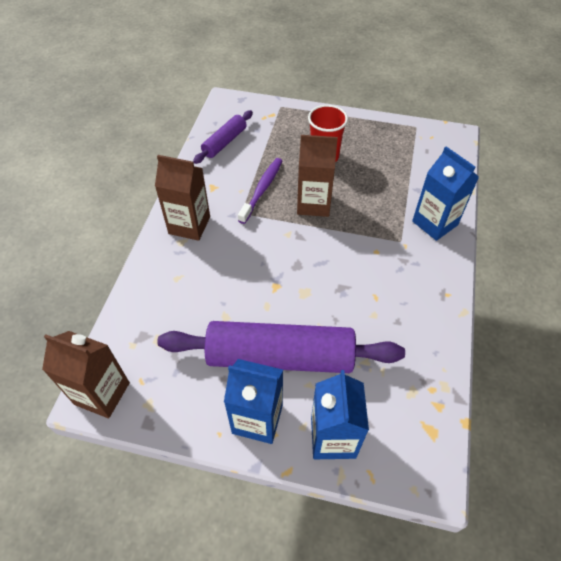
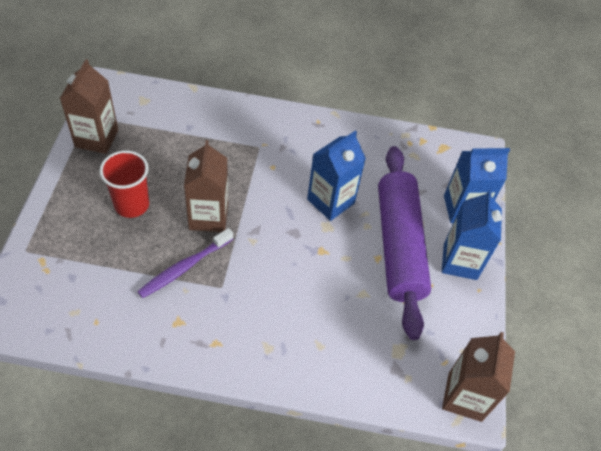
camera: 100 degrees left, 0 degrees up
(189, 225) = (242, 341): brown carton -> brown carton (96, 138)
(224, 142) = (93, 315): purple rolling pin -> none
(262, 189) = (184, 267): purple toothbrush -> purple toothbrush turned 60 degrees counterclockwise
(434, 223) = (235, 119): blue carton -> blue carton (330, 201)

